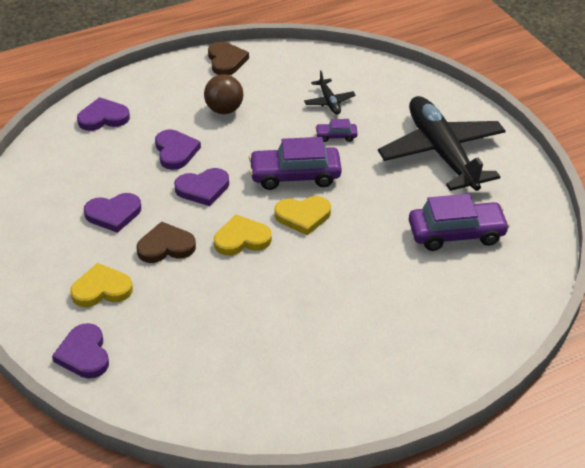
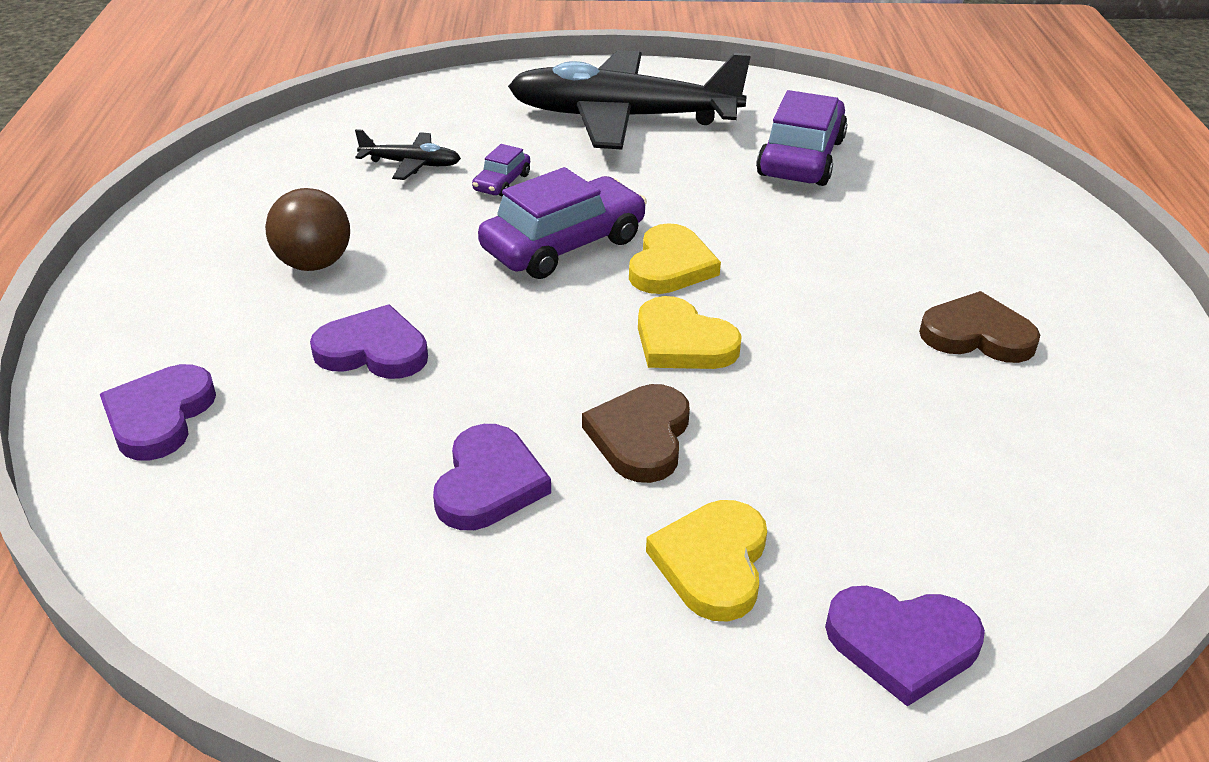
camera: 65 degrees left, 5 degrees down
(203, 189) = (512, 347): purple heart -> none
(226, 61) = (177, 224): brown heart -> brown heart (977, 335)
(242, 239) = (682, 342): yellow heart -> yellow heart turned 60 degrees counterclockwise
(295, 175) = (563, 245): purple car -> purple car turned 150 degrees counterclockwise

